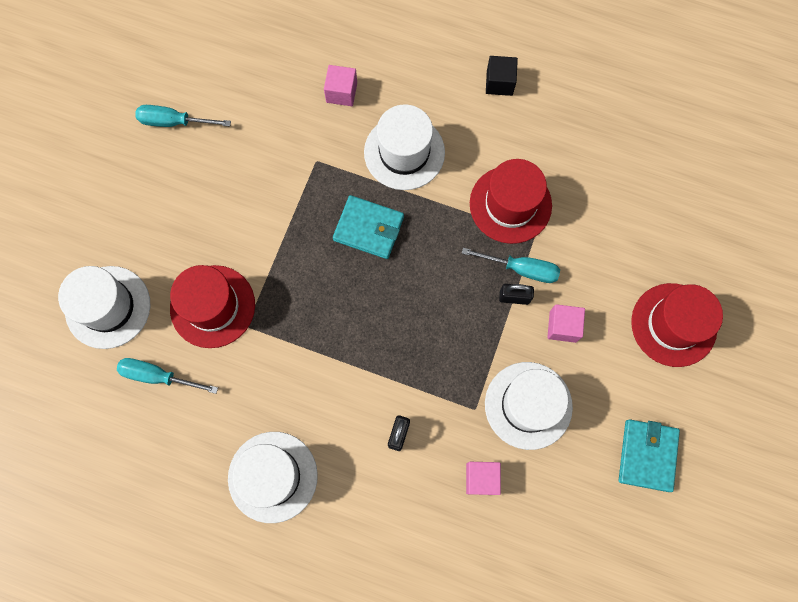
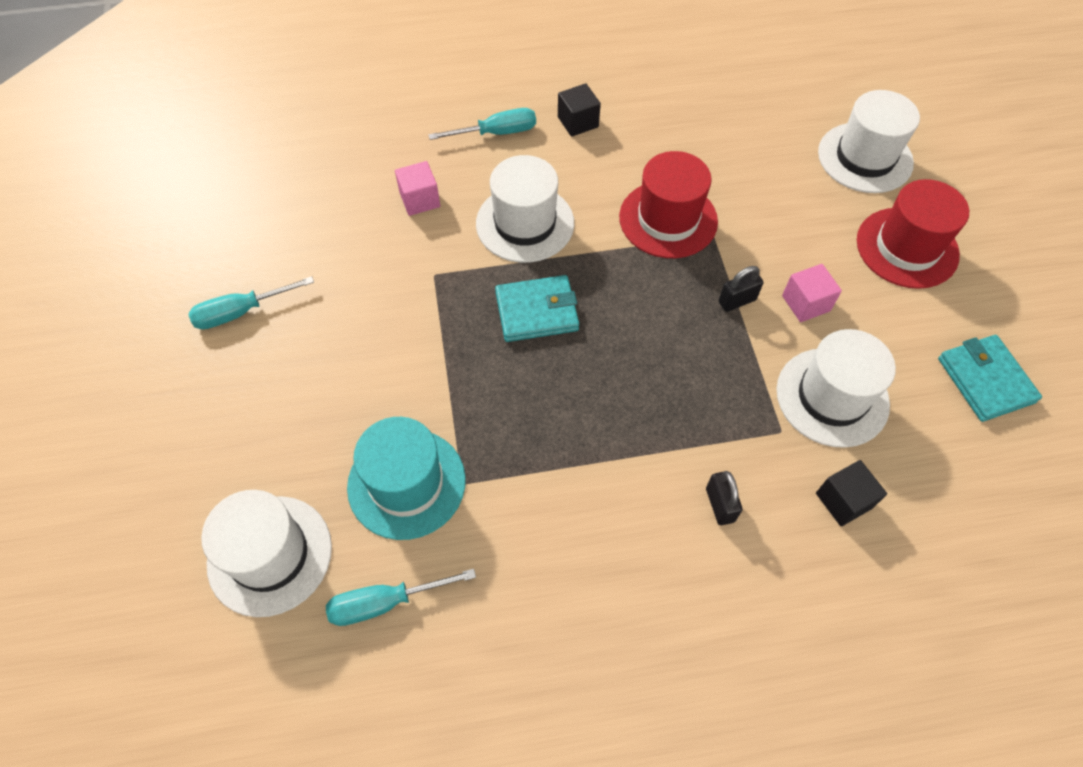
camera: 30 degrees left, 15 degrees down
(212, 306) = (406, 483): red hat -> turquoise hat
(272, 476) = (607, 641): white hat -> white hat (865, 158)
(481, 478) = (843, 500): pink cube -> black cube
(521, 269) = (723, 271): turquoise screwdriver -> turquoise screwdriver (496, 133)

